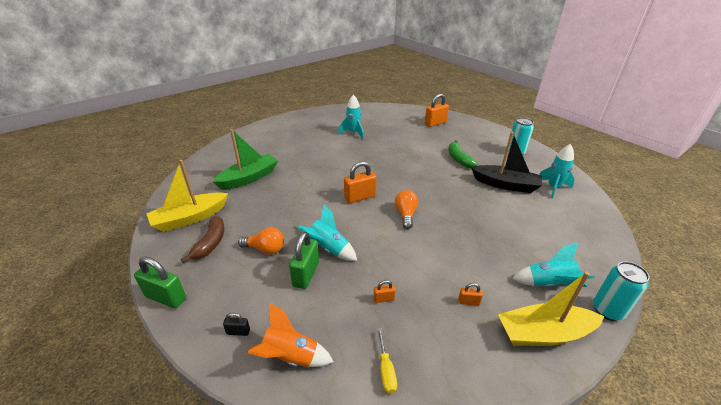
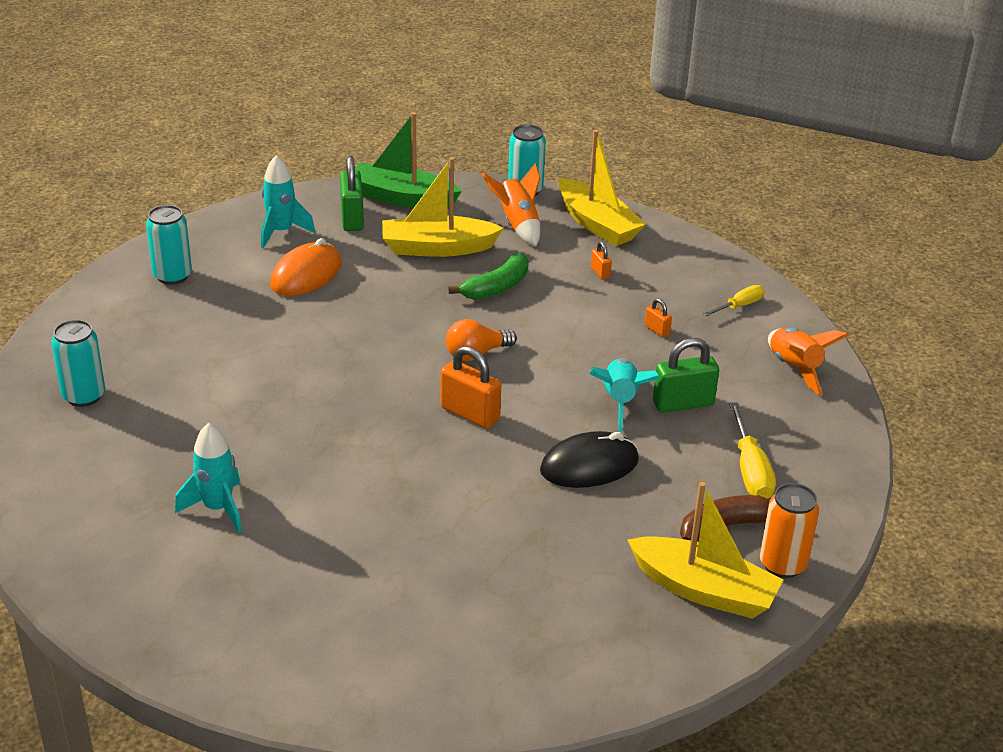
camera: 120 degrees left, 0 degrees up
(166, 297) = (843, 507): green padlock -> green padlock (352, 218)
(169, 250) = (782, 564): none -> orange can
(231, 273) = (750, 471): none -> yellow screwdriver
(238, 332) = (812, 418): black padlock -> none
(249, 178) = (530, 584): green boat -> green boat (402, 198)
(265, 249) = (680, 462): orange light bulb -> none
(293, 218) = (589, 466): none -> black mouse
(435, 123) = (84, 396): orange padlock -> turquoise can
(458, 159) = (246, 334): green banana -> green banana (496, 287)
(505, 185) = (306, 275): black boat -> orange mouse
(523, 236) = (437, 248): none -> yellow boat
(549, 284) = (517, 225): turquoise rocket -> orange rocket

